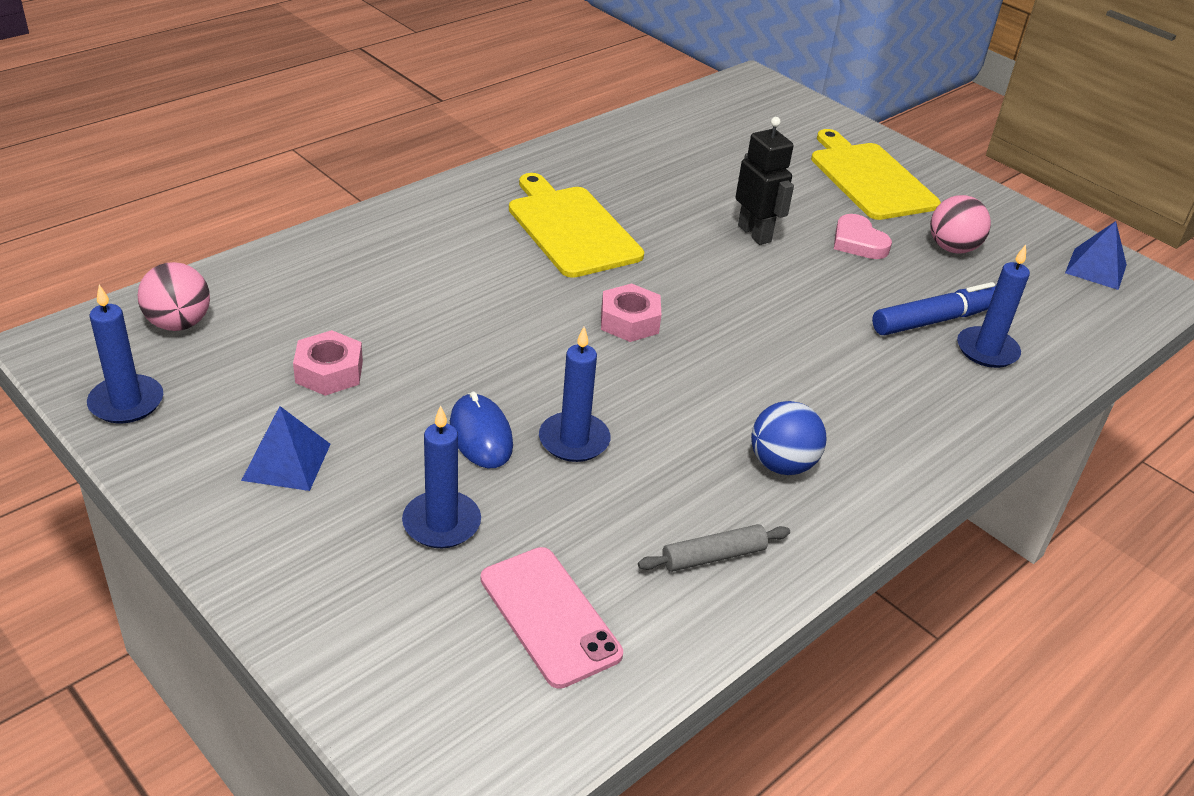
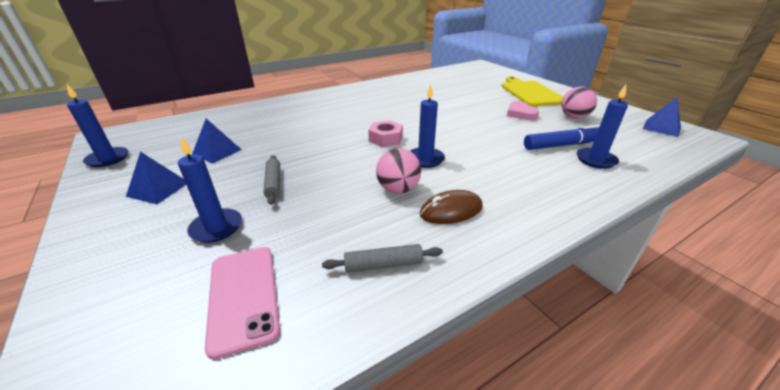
camera: 15 degrees right, 5 degrees down
(179, 324) = (165, 131): pink ball -> pink ball (398, 189)
(329, 372) = (217, 152): pink nut -> blue pyramid
(480, 435) = (274, 183): blue mouse -> grey rolling pin
(571, 228) = (374, 105): yellow cutting board -> none
(574, 440) = (325, 189): blue candle -> blue candle (425, 159)
(755, 233) = (465, 109): black robot -> none
(782, 464) = (451, 210): blue ball -> brown mouse

